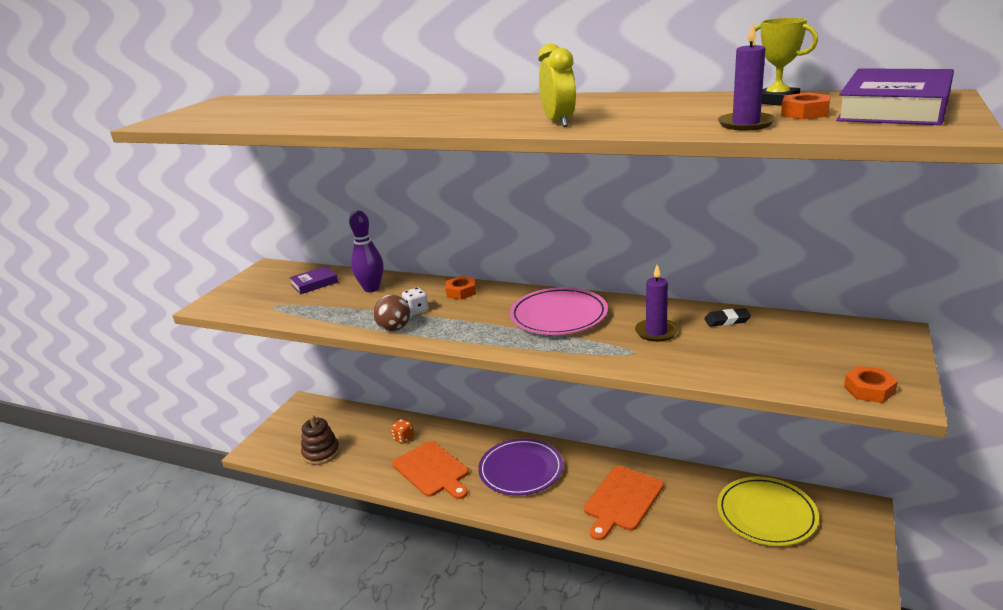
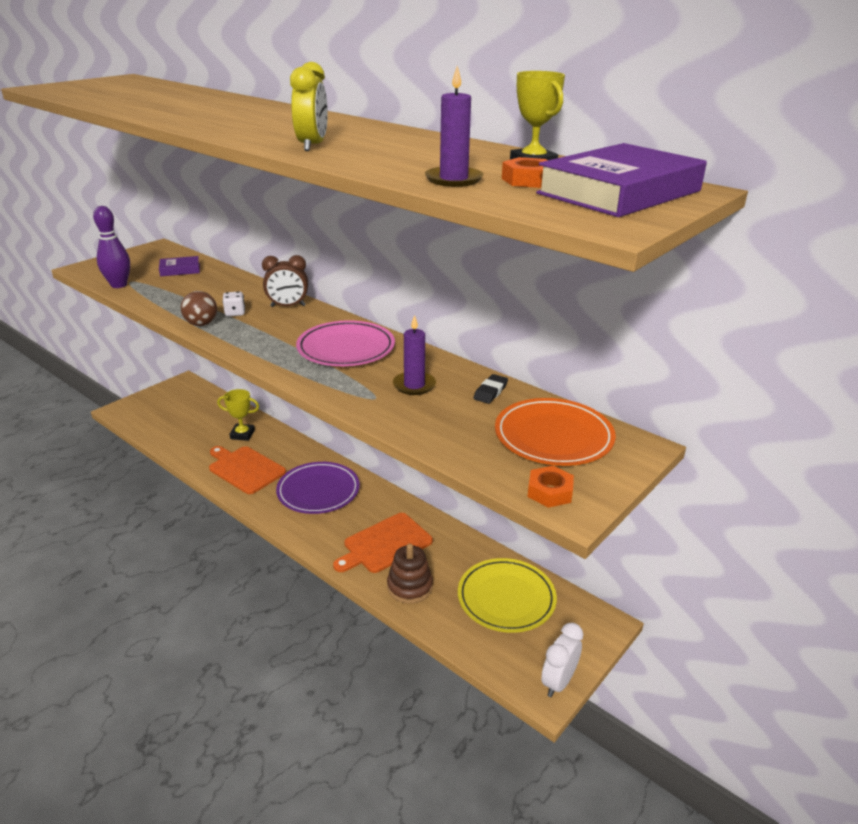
camera: 15 degrees right, 5 degrees up
(321, 453) = (169, 428): brown stacking toy -> brown stacking toy (409, 587)
(371, 289) = (219, 285): purple bowling pin -> purple bowling pin (119, 285)
(403, 438) = (242, 434): orange dice -> yellow trophy
(432, 470) = (245, 469): orange cutting board -> orange cutting board turned 150 degrees clockwise
(461, 292) = (288, 306): orange nut -> brown clock
(727, 320) = (490, 392): black eraser -> black eraser turned 75 degrees counterclockwise
(820, 343) = (553, 436): none -> orange plate
(867, 573) = (558, 682): none -> white clock

